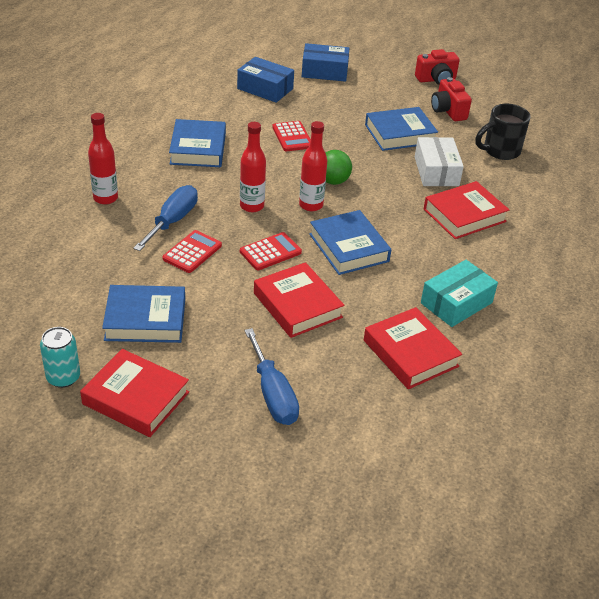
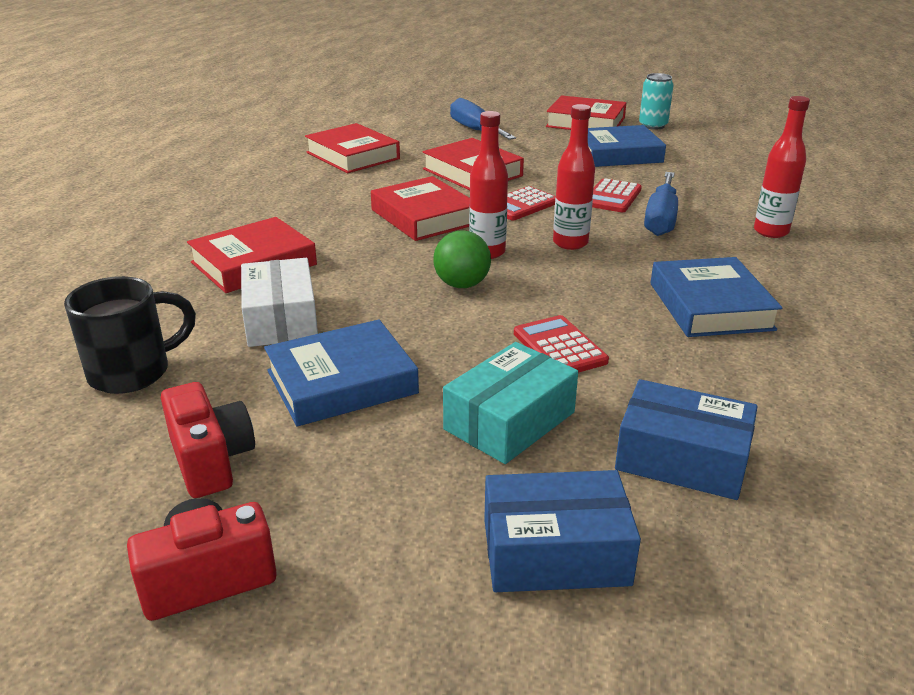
camera: 175 degrees right, 10 degrees down
(348, 248) = (424, 217): blue book -> red book
(456, 303) = (295, 187): turquoise box -> turquoise box (509, 421)

